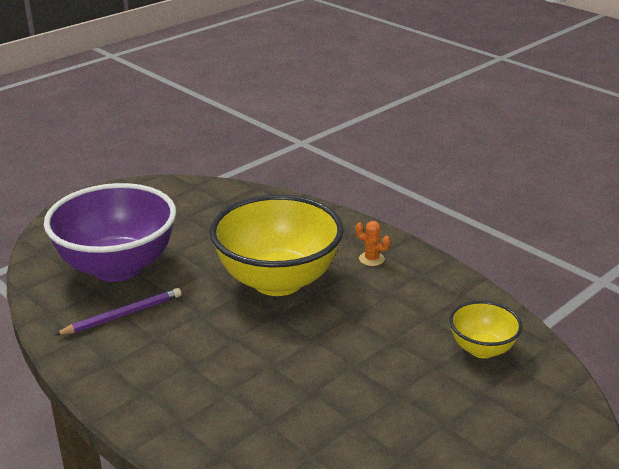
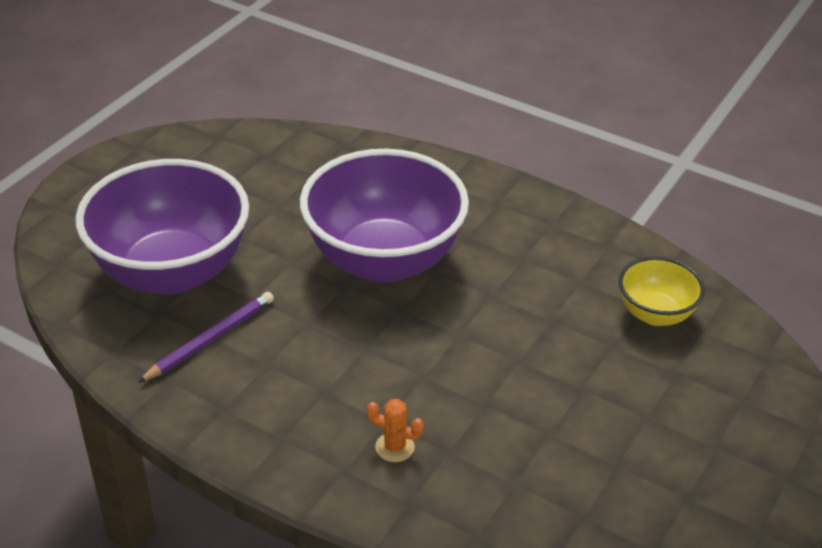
camera: 15 degrees left, 10 degrees up
(278, 281) = (384, 260): yellow bowl -> purple bowl
(371, 259) = (485, 212): orange cactus -> orange cactus (395, 447)

